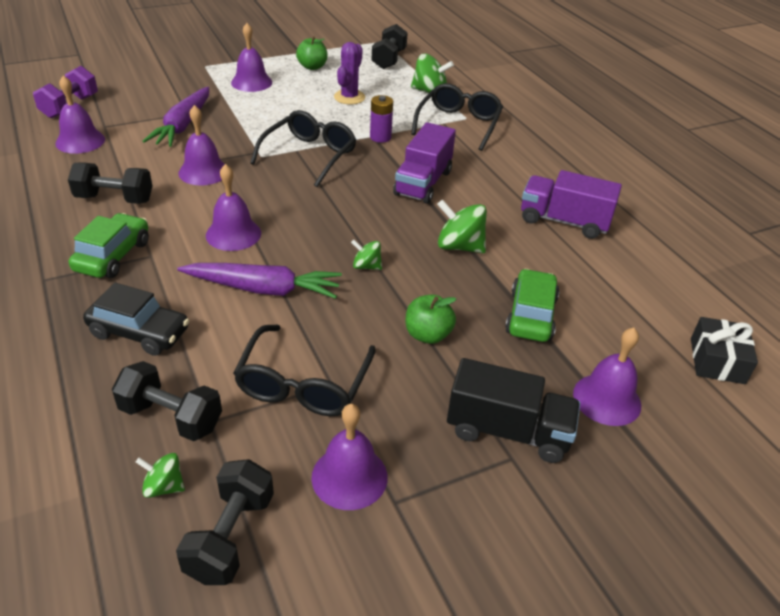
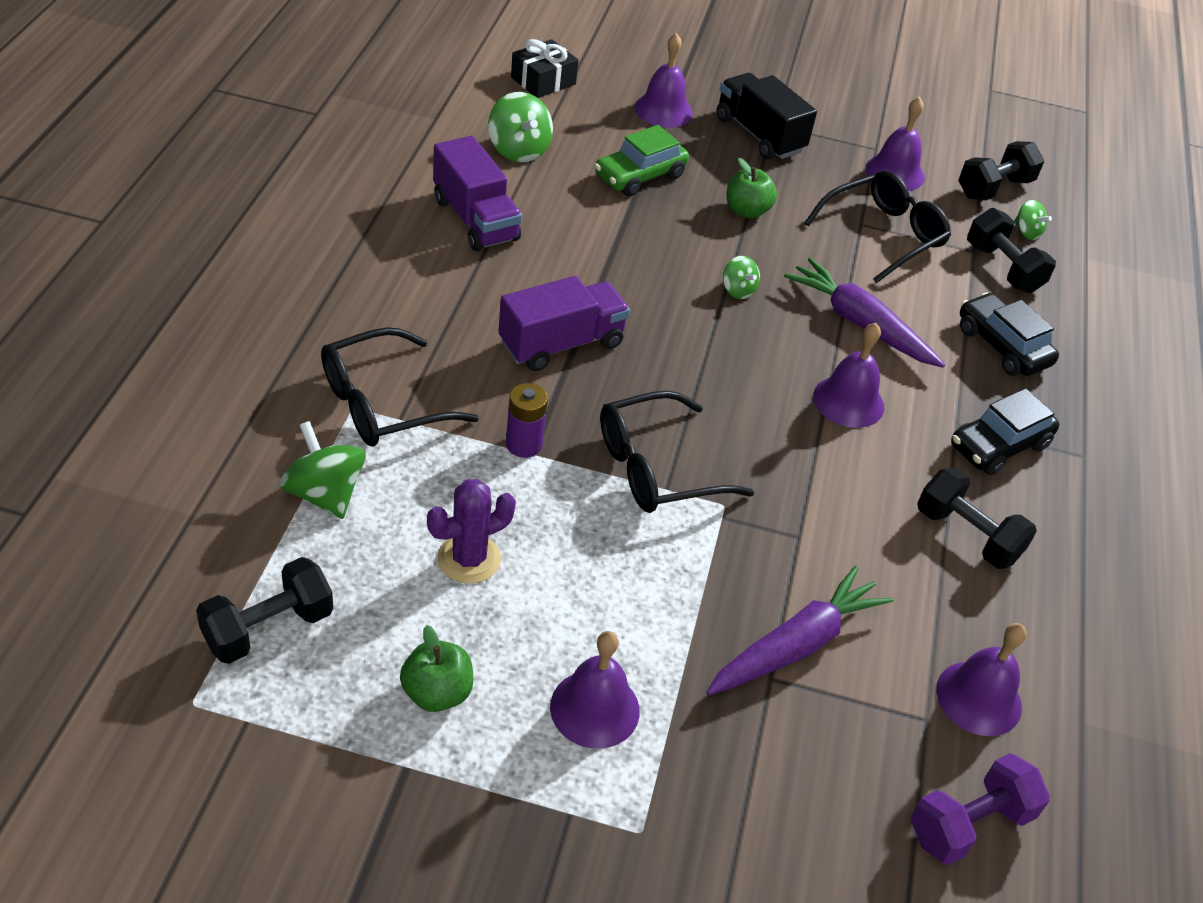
camera: 145 degrees left, 5 degrees up
(113, 256) = (999, 446): green car -> black car
(203, 172) = (824, 520): purple bell -> none
(459, 246) = (621, 257): green spinning top -> green spinning top (518, 150)

